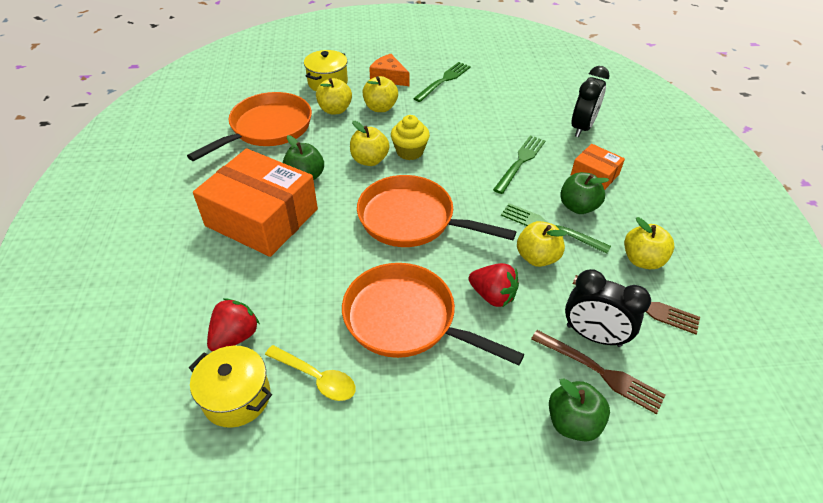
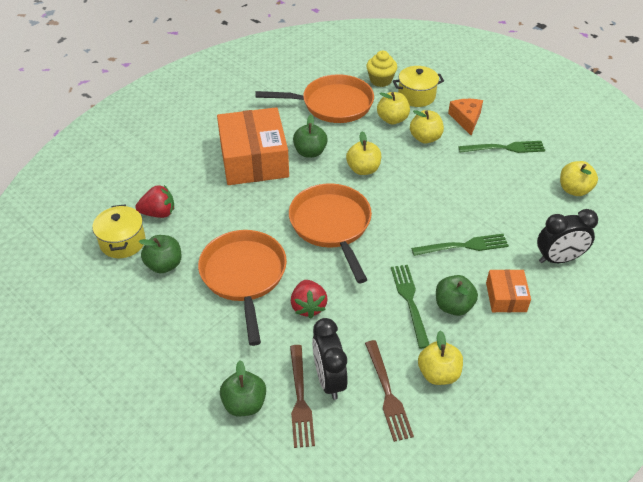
camera: 50 degrees right, 0 degrees up
(317, 378) = (164, 265): yellow spoon -> green apple
(409, 151) = (397, 182): yellow cupcake -> yellow cupcake (380, 80)
(537, 257) = (370, 310): yellow apple -> yellow apple (574, 190)

